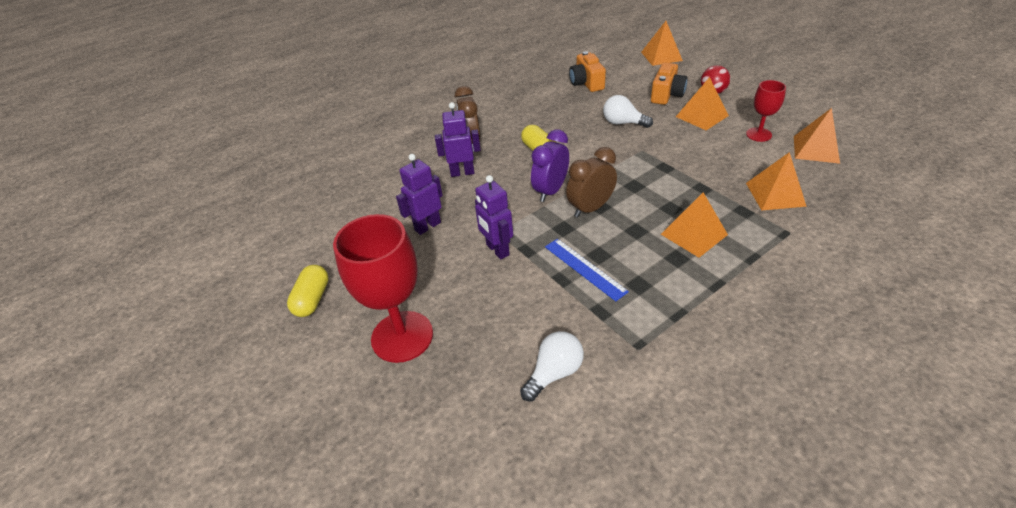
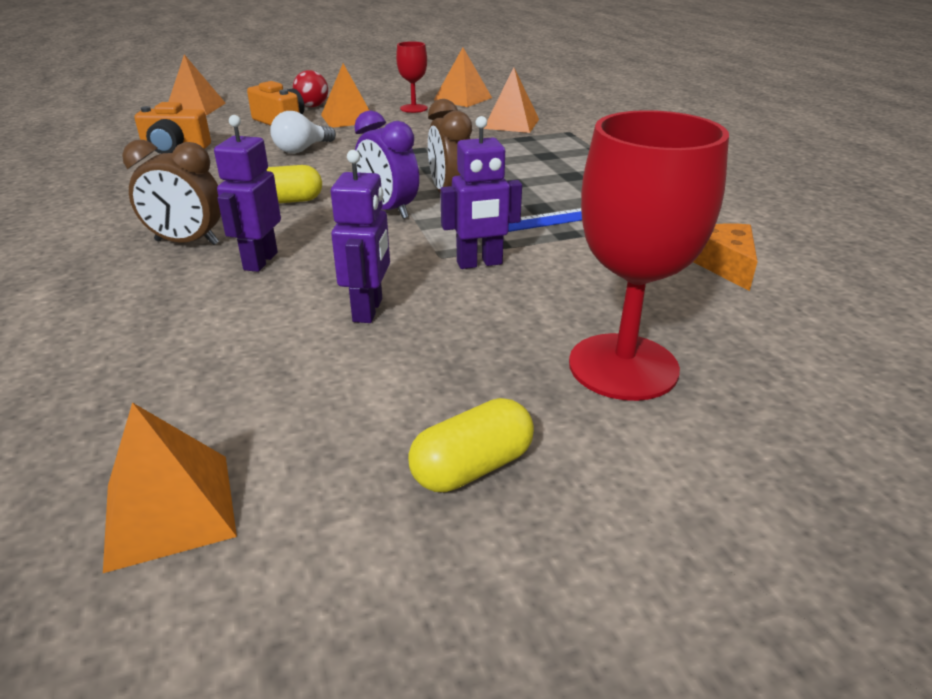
camera: 75 degrees left, 10 degrees down
(312, 299) = (472, 467): yellow capsule -> yellow capsule turned 60 degrees counterclockwise
(427, 226) = (368, 310): purple robot -> purple robot turned 150 degrees counterclockwise
(554, 373) = (724, 265): white light bulb -> orange cheese
(694, 234) = (542, 162): orange pyramid -> orange pyramid (169, 509)

